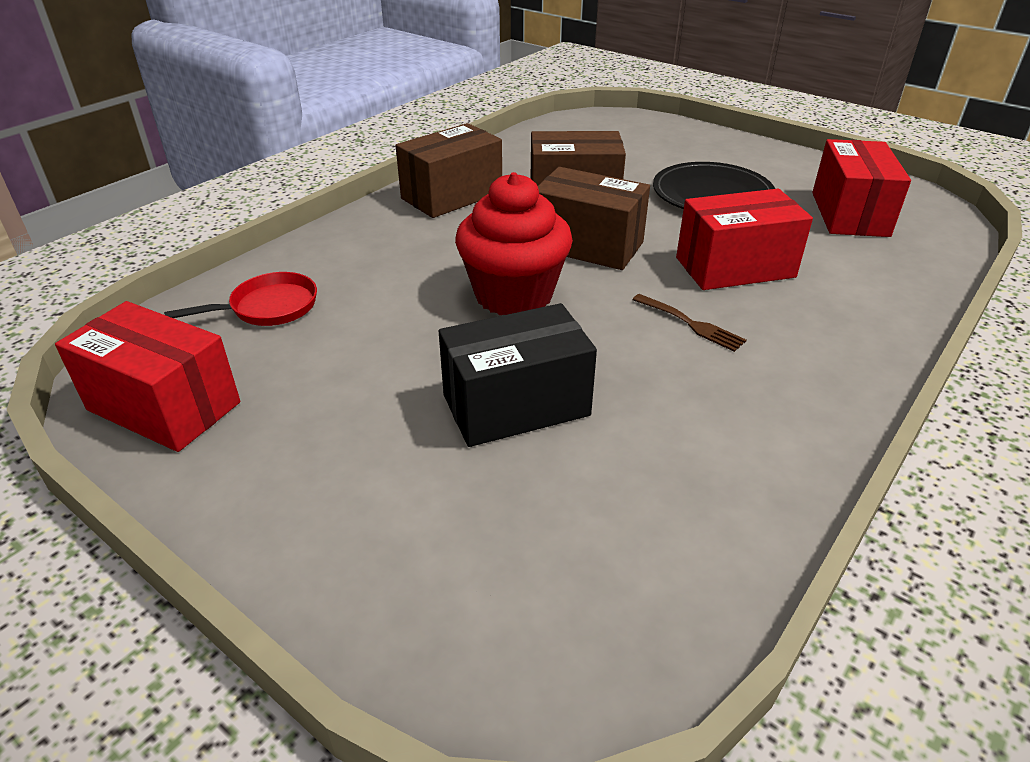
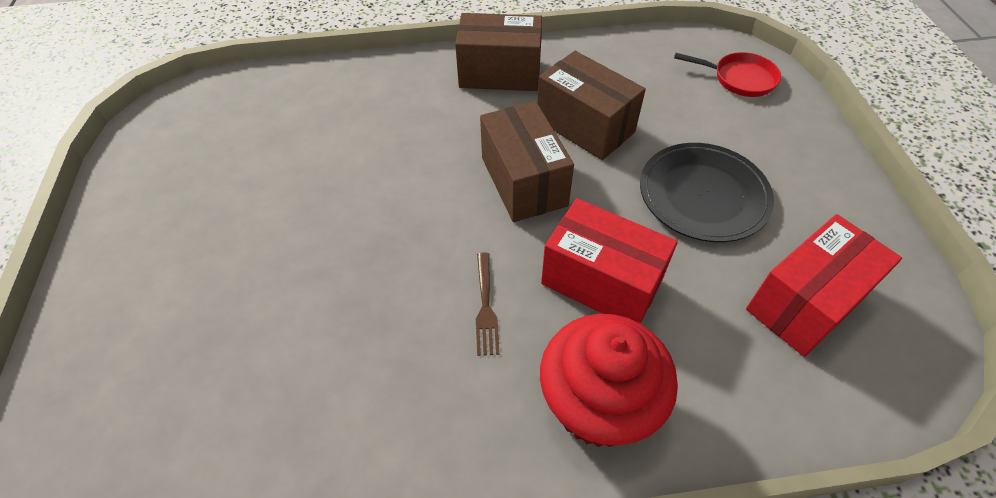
camera: 45 degrees right, 15 degrees up
(164, 406) = (157, 145): red box -> none
(268, 307) = (280, 106): red pan -> red pan (739, 79)
(513, 295) = (413, 192): red cupcake -> red cupcake (598, 404)
(516, 405) = (293, 281): black box -> none

